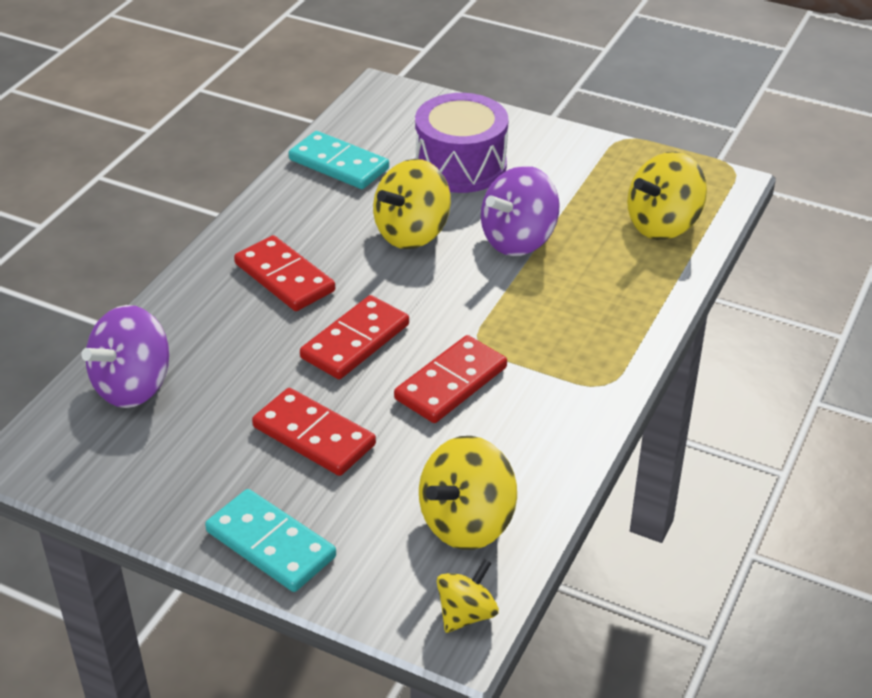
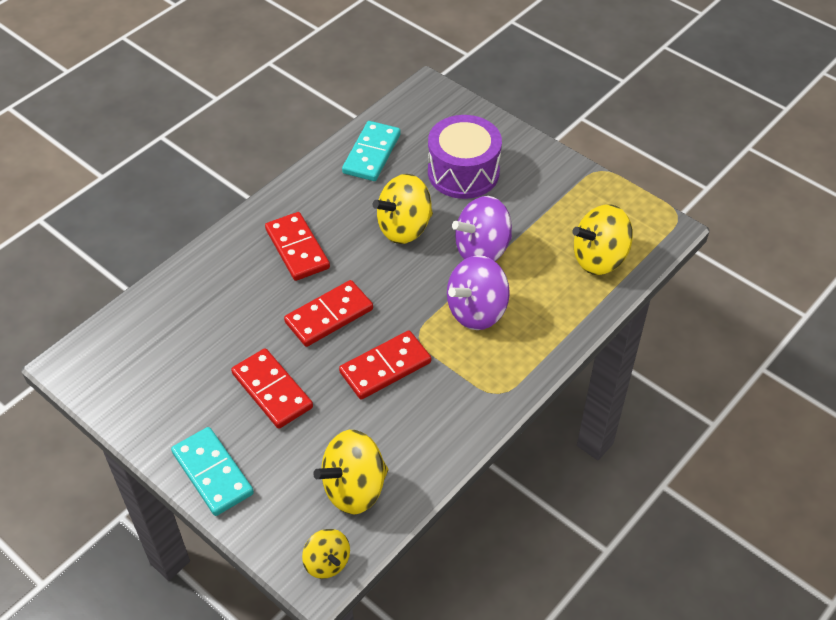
camera: 15 degrees right, 10 degrees up
(133, 386) = (161, 321): purple spinning top -> purple spinning top (477, 311)
(338, 164) = (371, 153): turquoise domino -> turquoise domino turned 60 degrees clockwise
(466, 614) = (327, 562): yellow spinning top -> yellow spinning top turned 90 degrees clockwise

